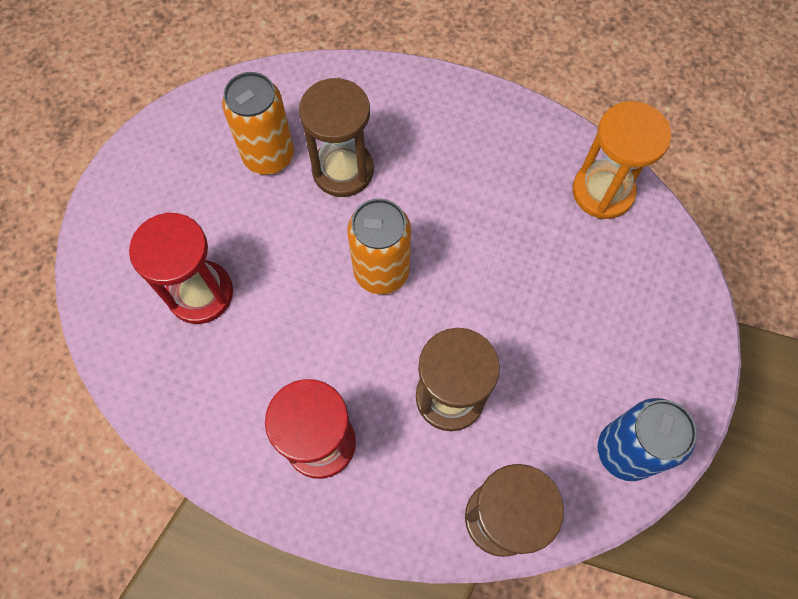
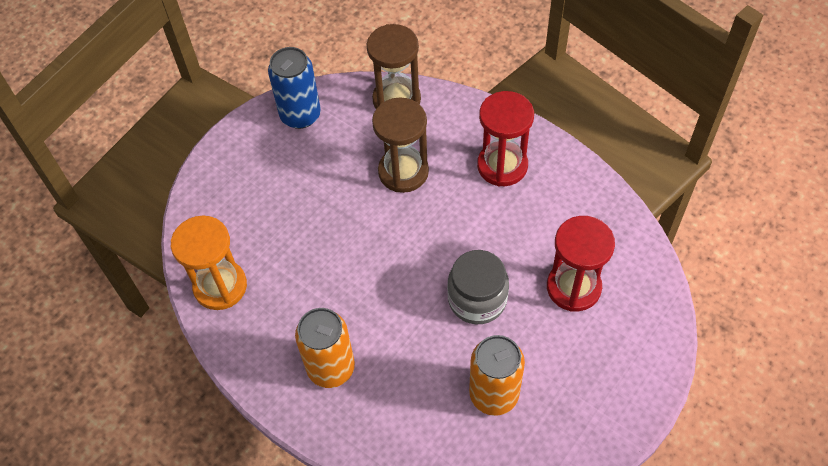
camera: 160 degrees left, 10 degrees down
(310, 250) = (477, 299): none -> grey jar
(343, 170) = (430, 362): brown hourglass -> none
(381, 271) = (424, 268): orange can -> orange can (331, 368)

